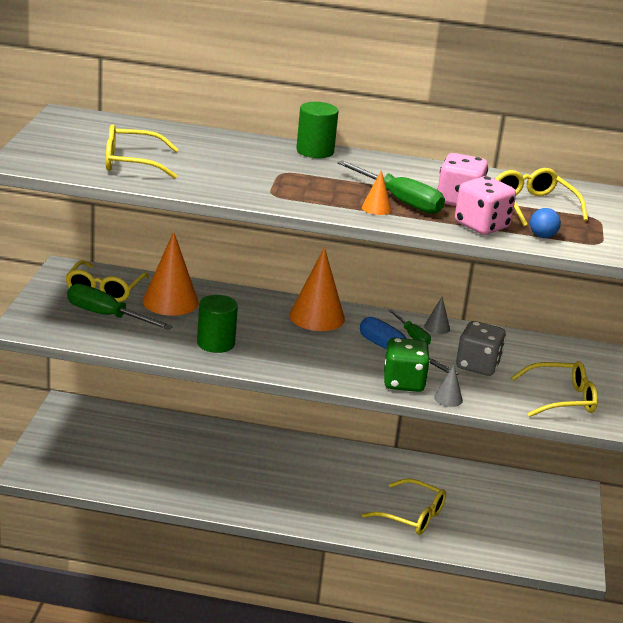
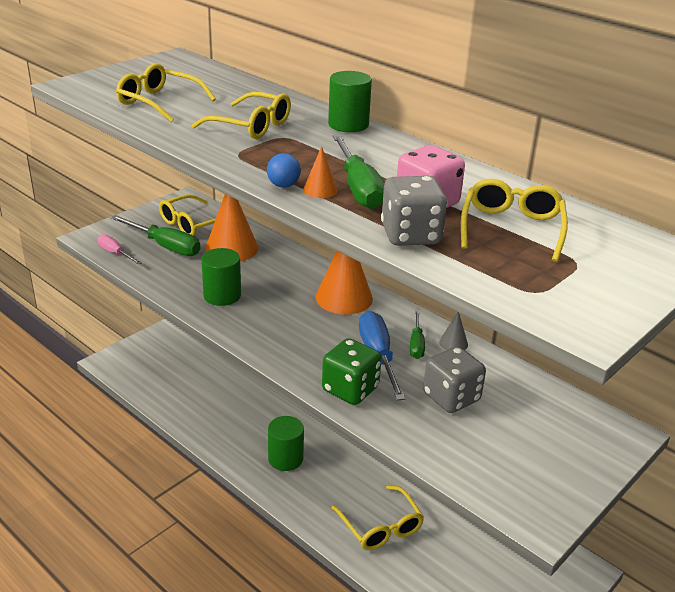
camera: 35 degrees right, 5 degrees up
(68, 335) = (115, 253): none -> pink screwdriver
(106, 316) = (165, 246): green screwdriver -> green screwdriver turned 150 degrees clockwise
(285, 494) = (285, 458): none -> green cylinder
(448, 398) = (377, 423): grey cone -> none
(481, 226) = (411, 235): pink dice -> grey dice
(542, 236) = (469, 265): blue ball -> blue ball (283, 185)
(561, 399) = (507, 468): yellow glasses -> yellow glasses (251, 126)

